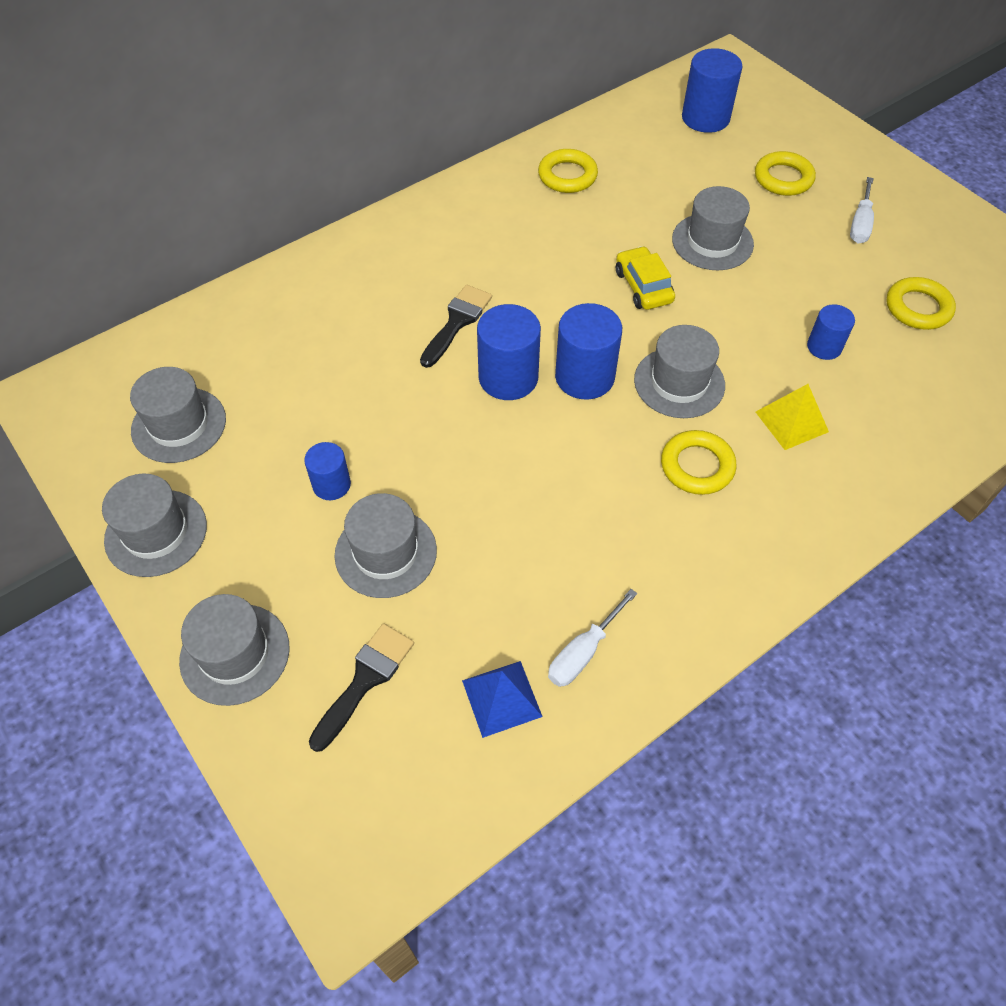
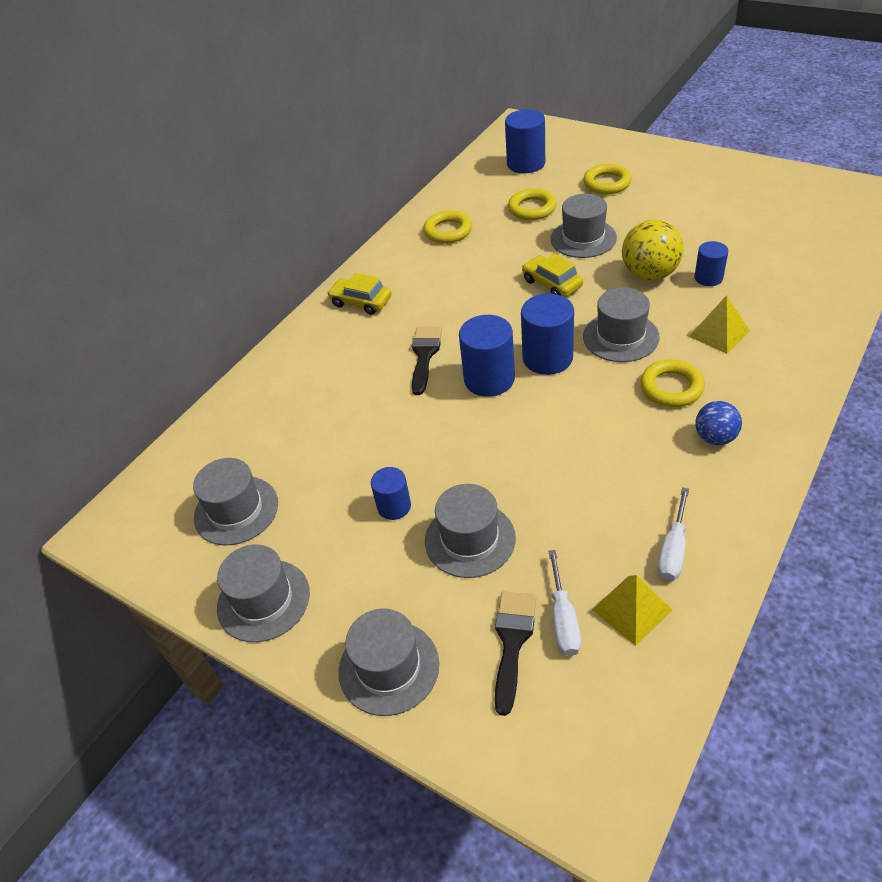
camera: 15 degrees left, 10 degrees down
(426, 230) = (361, 302): none -> yellow car
(501, 698) = (632, 610): blue pyramid -> yellow pyramid
(707, 545) = (715, 437): none -> blue ball
(759, 317) = (649, 274): none -> yellow ball
(860, 223) = (679, 193): white screwdriver -> white screwdriver (563, 619)
(918, 308) = (755, 232): yellow ring -> yellow ring (532, 208)

